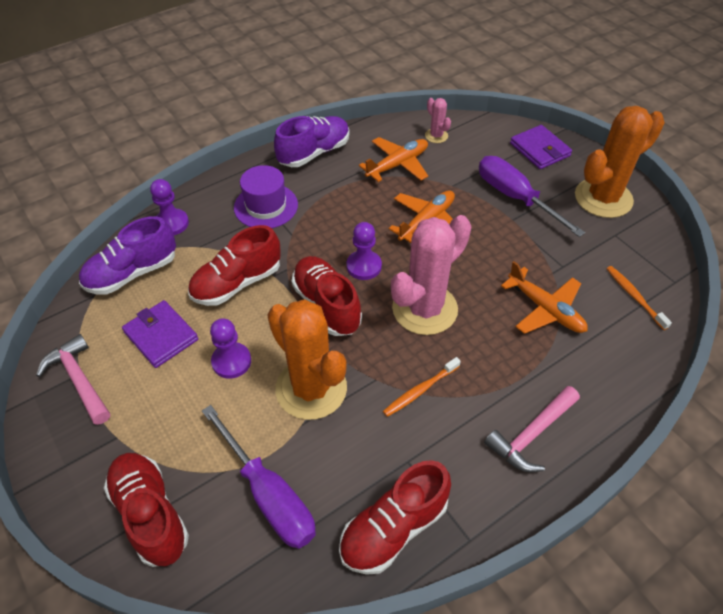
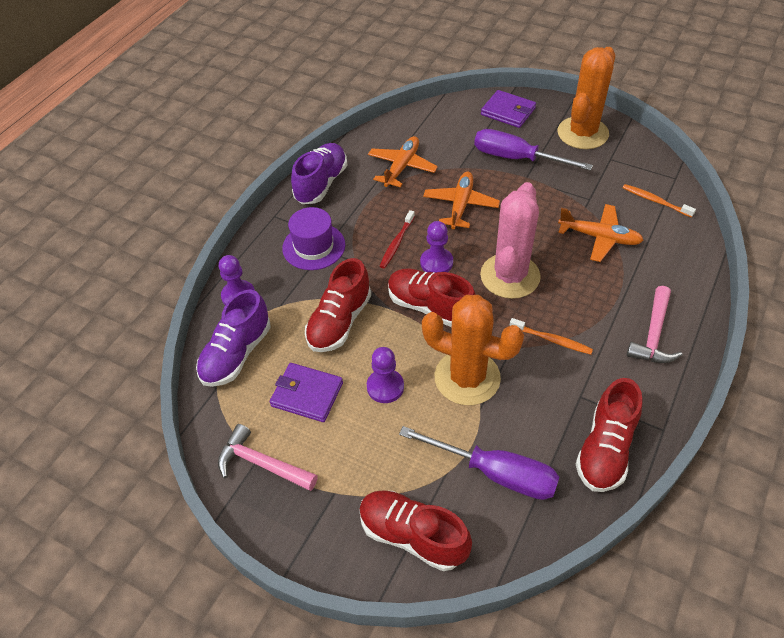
camera: 25 degrees left, 0 degrees up
(341, 233) = (397, 243): none -> red toothbrush
(420, 390) = (552, 340): orange toothbrush -> orange toothbrush turned 90 degrees counterclockwise
(436, 136) = (416, 130): pink cactus -> none

